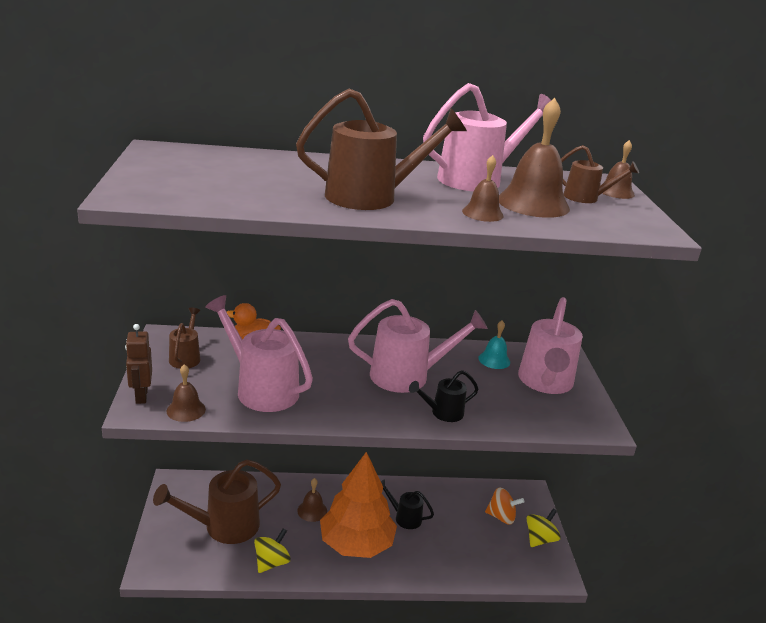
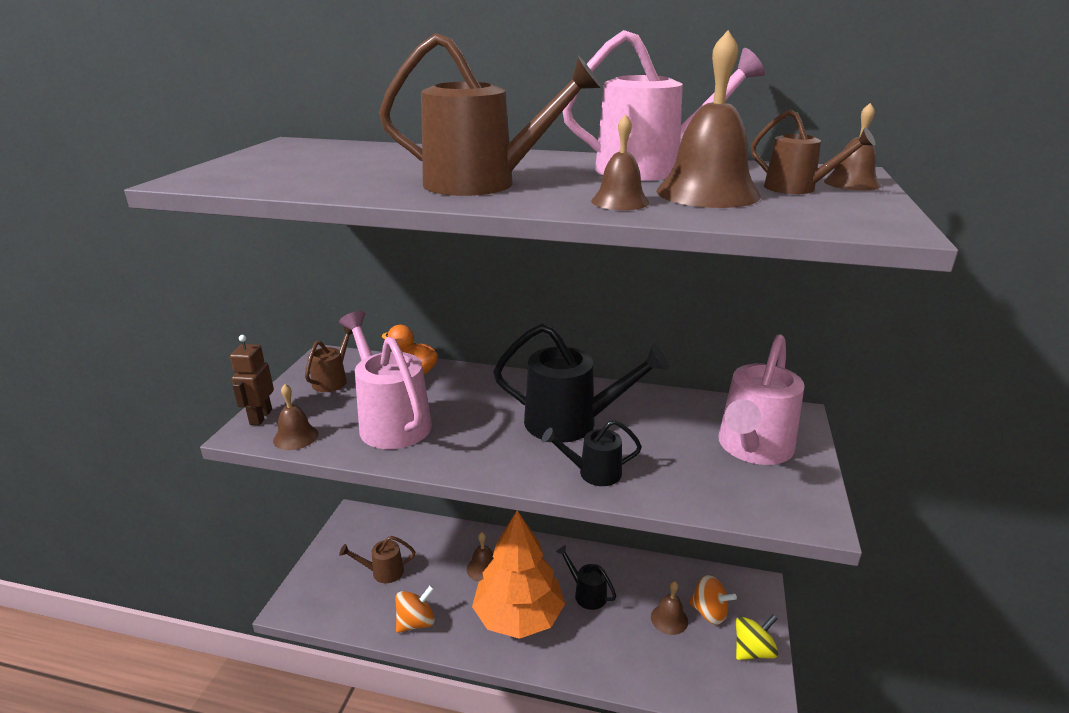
camera: 20 degrees right, 0 degrees up
(223, 527) = (382, 572): brown watering can -> brown watering can, size x0.53
(271, 562) = (416, 622): yellow spinning top -> orange spinning top
(408, 376) = (572, 422): pink watering can -> black watering can
(473, 526) = (669, 619): none -> brown bell
(494, 360) = (693, 413): turquoise bell -> none

